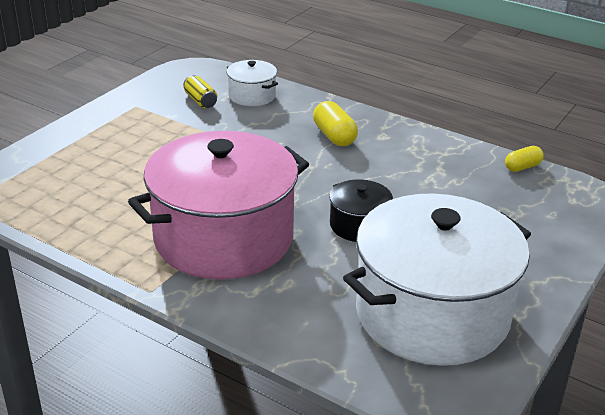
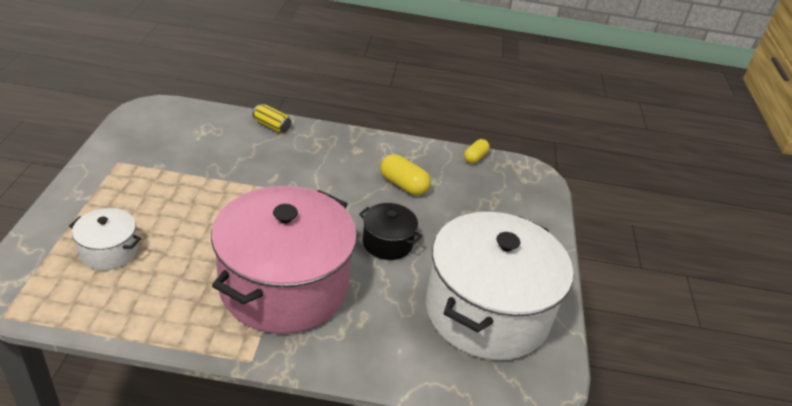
camera: 30 degrees left, 5 degrees up
(200, 101) = (178, 144): yellow can -> yellow can (272, 126)
(252, 96) = (223, 130): white pot -> white pot (109, 251)
(334, 136) = (318, 158): yellow capsule -> yellow capsule (403, 185)

